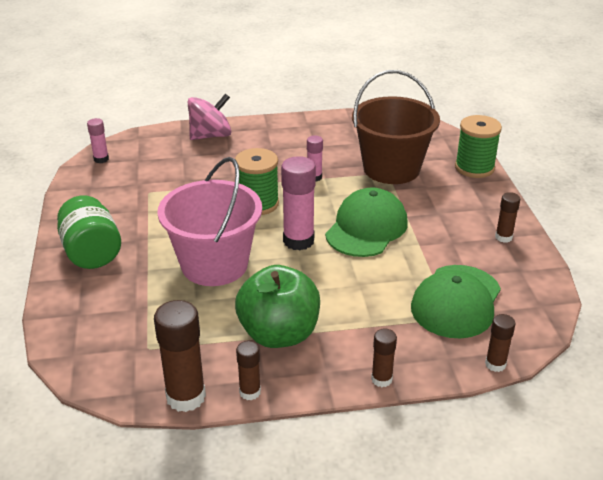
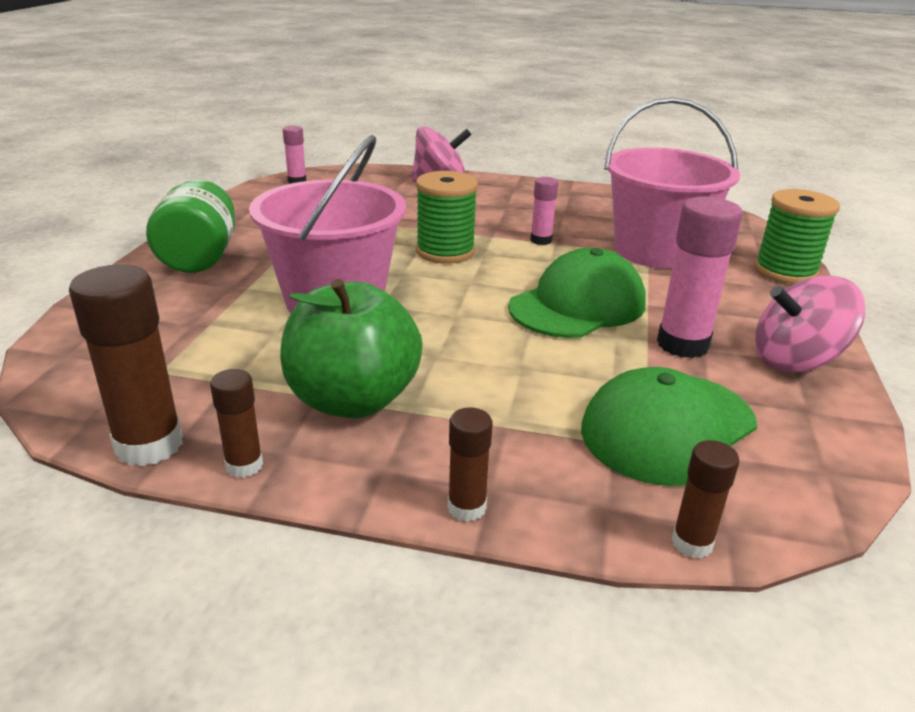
camera: 20 degrees right, 5 degrees down
(298, 241) = (469, 299): pink glue stick -> pink glue stick (682, 344)
(391, 169) = (656, 251): brown bucket -> pink bucket
(503, 237) = (795, 360): brown glue stick -> pink spinning top

